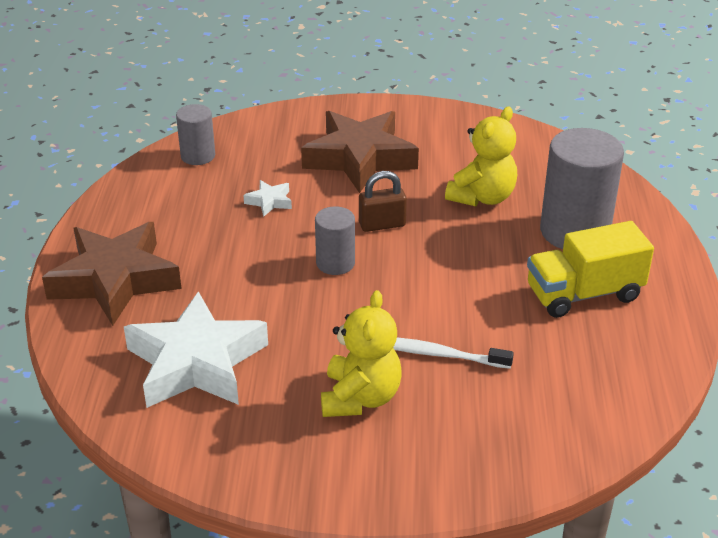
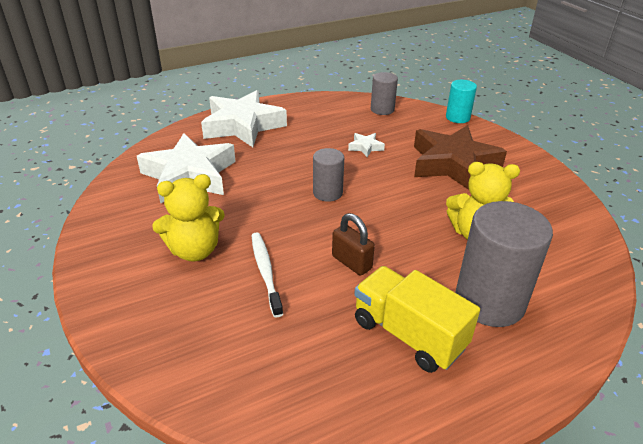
camera: 60 degrees right, 0 degrees up
(115, 280) = (242, 125): brown star -> white star
(273, 113) = (457, 117): none -> turquoise cylinder
(382, 224) = (389, 198): brown padlock -> brown padlock (351, 262)

